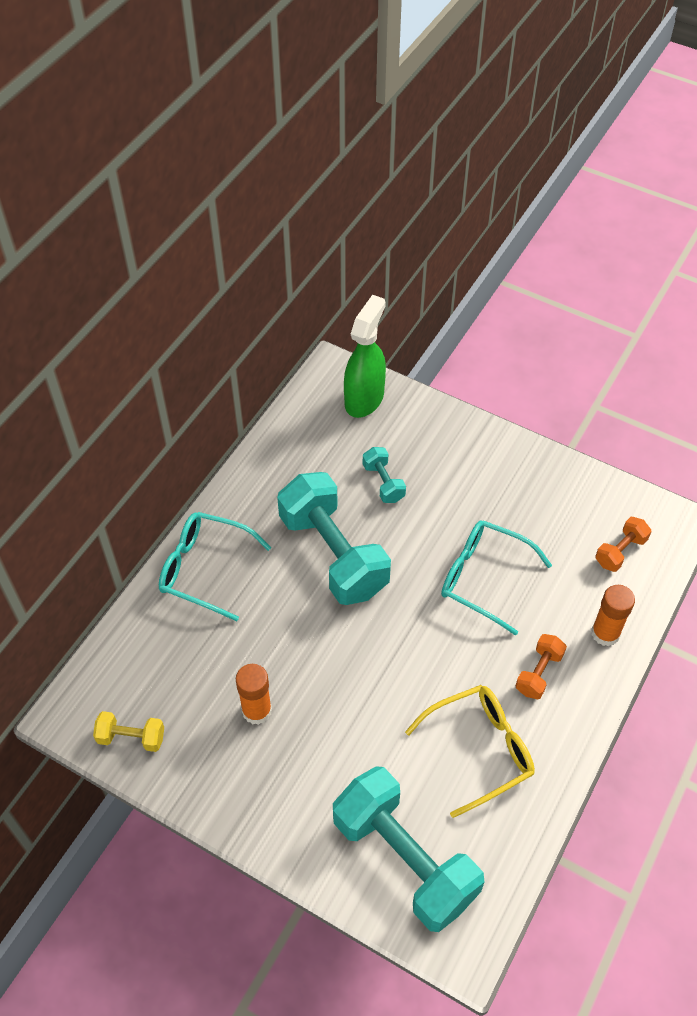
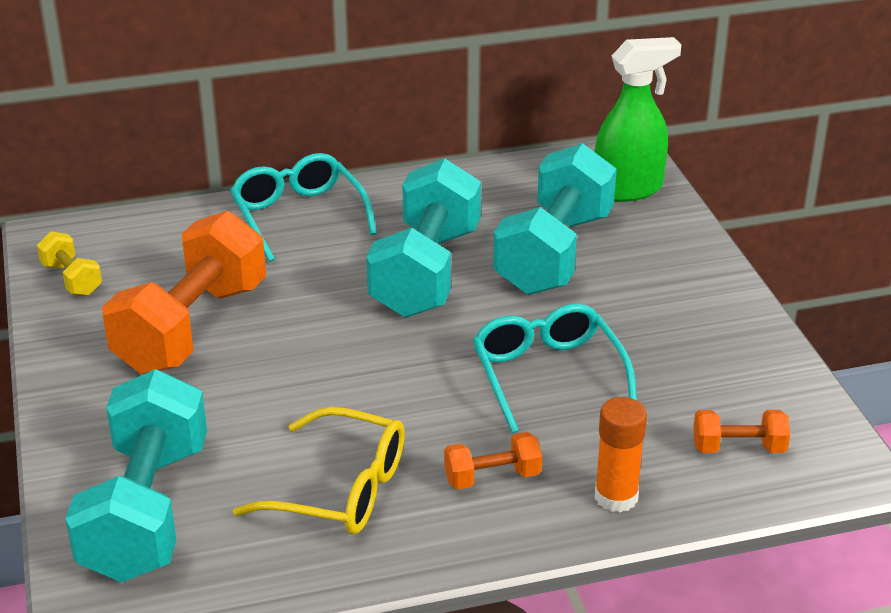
camera: 45 degrees right, 20 degrees down
(257, 710) = (191, 328): orange glue stick -> orange dumbbell
(383, 483) = (554, 253): turquoise dumbbell -> turquoise dumbbell, size x2.24

